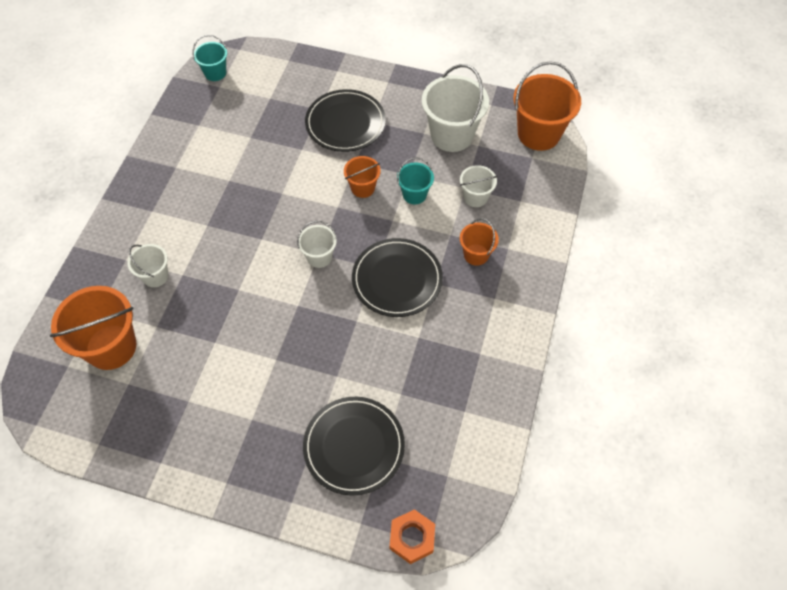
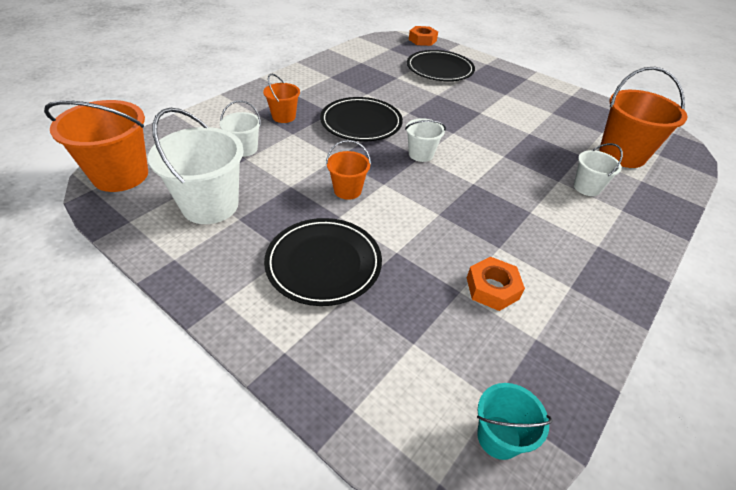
camera: 160 degrees left, 15 degrees down
(229, 146) = (492, 288): none -> orange nut
(414, 194) = (299, 169): turquoise bucket -> none

